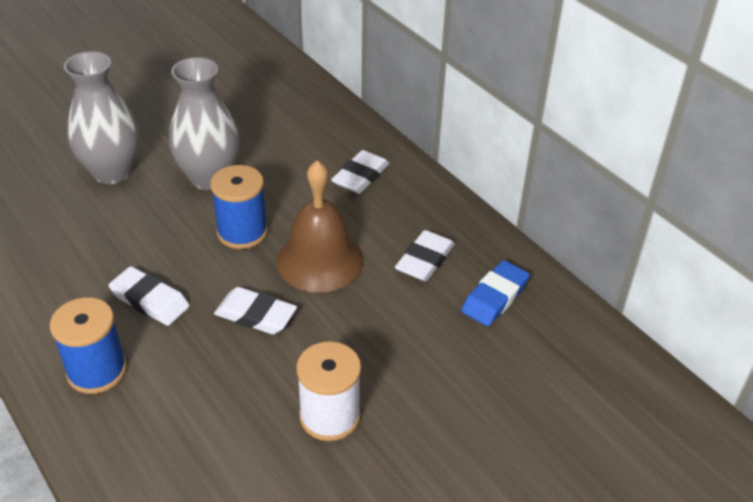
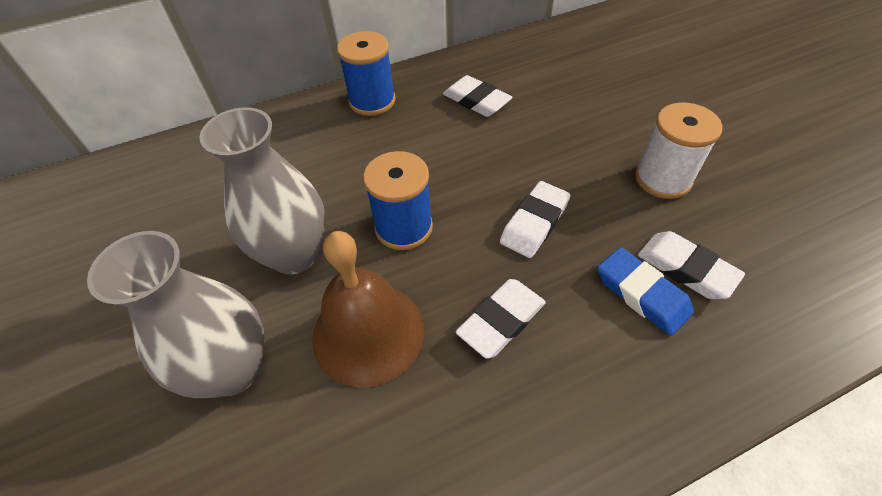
camera: 75 degrees left, 10 degrees up
(97, 371) = (614, 378): blue spool -> blue spool (372, 101)
(320, 260) = (463, 168): brown bell -> brown bell (368, 332)
(360, 176) = (345, 128): white eraser -> white eraser (686, 269)
(495, 297) = (527, 69): blue eraser -> blue eraser (642, 294)

